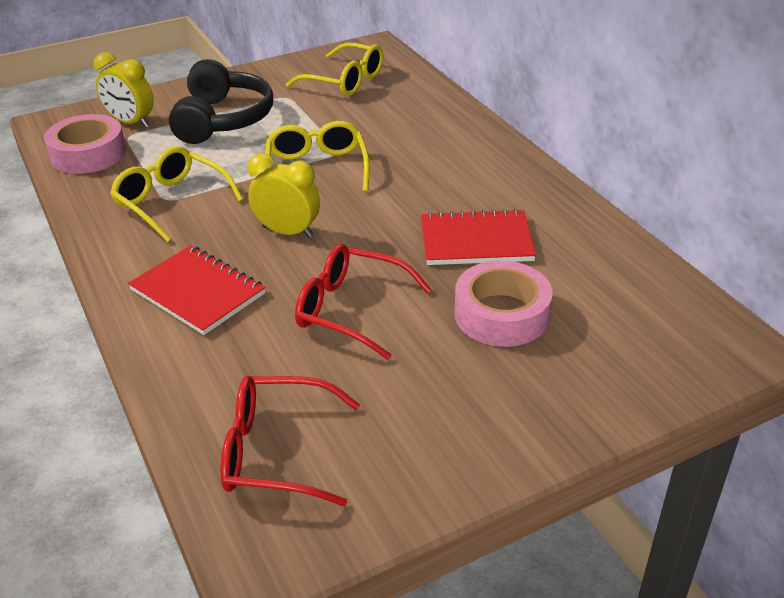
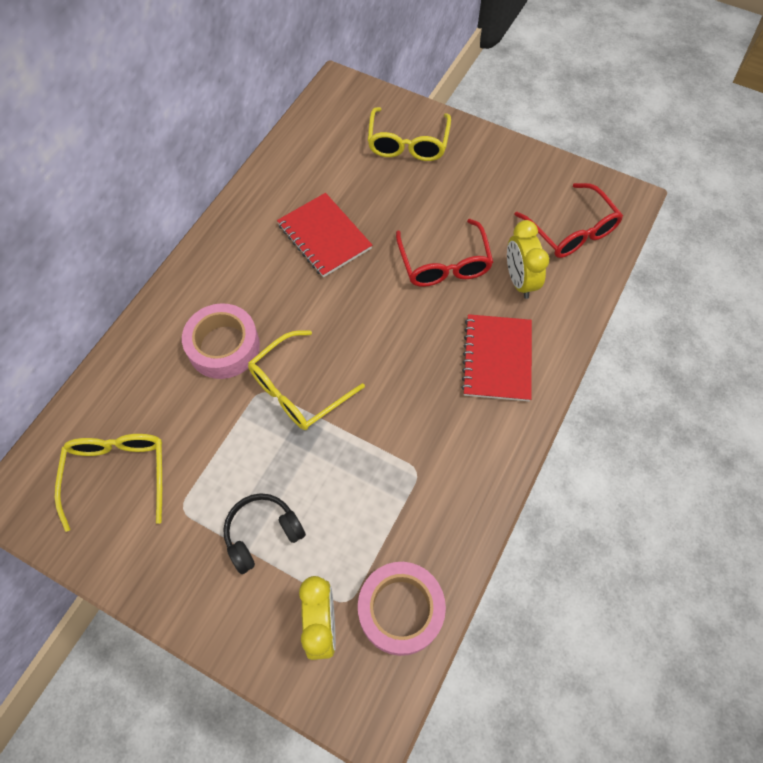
camera: 125 degrees left, 25 degrees up
(172, 202) = (417, 463): yellow glasses -> yellow glasses (408, 143)
(223, 119) = (262, 533): black headphones -> black headphones, size x0.61
(287, 232) = (394, 352): yellow clock -> yellow clock (519, 281)
(501, 314) = (389, 191): pink tape -> pink tape (223, 346)

